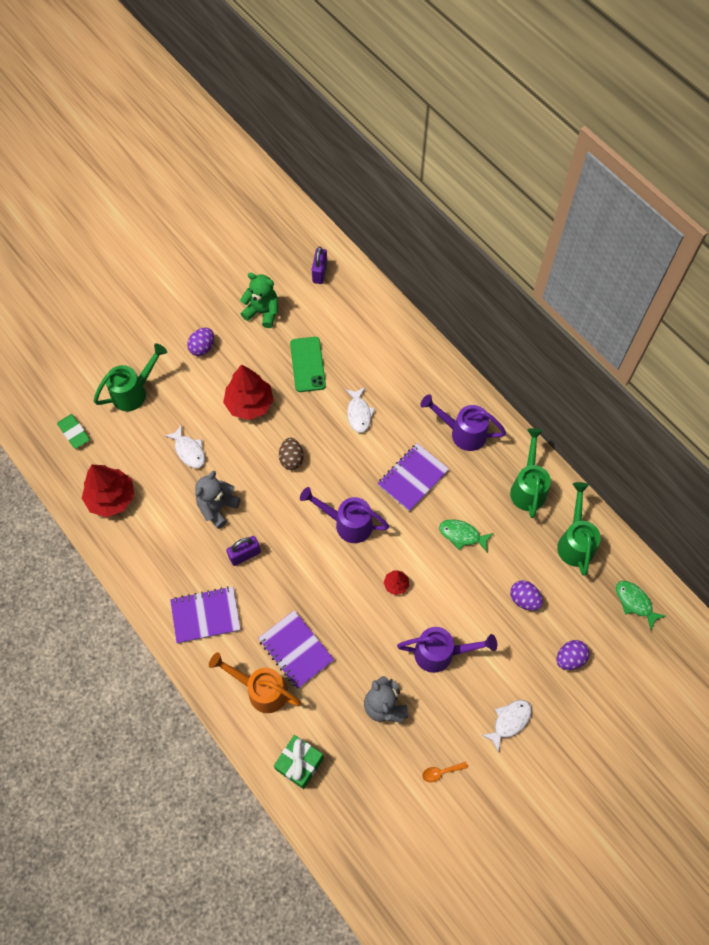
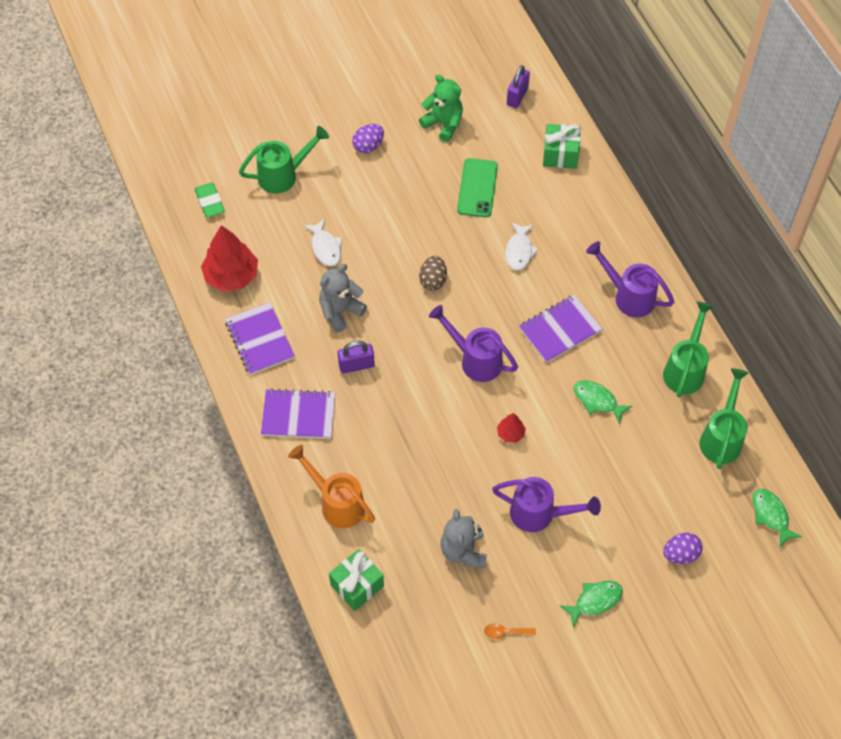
camera: 15 degrees right, 5 degrees down
(249, 404) = (403, 214): red tree -> none
(296, 650) = (384, 473): purple notebook -> purple notebook (260, 340)
(370, 317) = (560, 154): none -> green gift
(509, 721) = (595, 601): white fish -> green fish
(524, 599) = (647, 482): purple egg -> none

